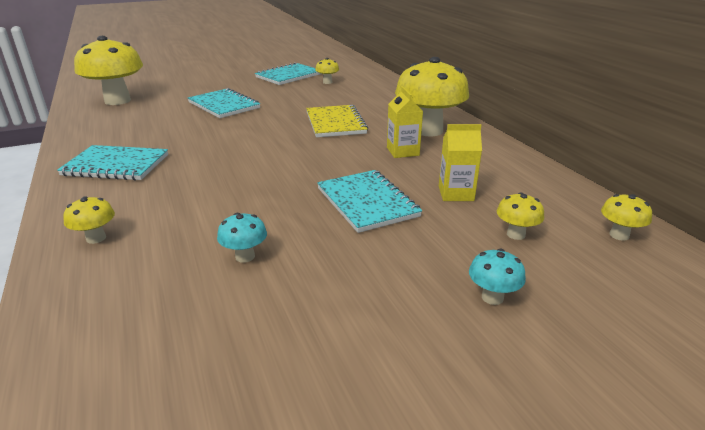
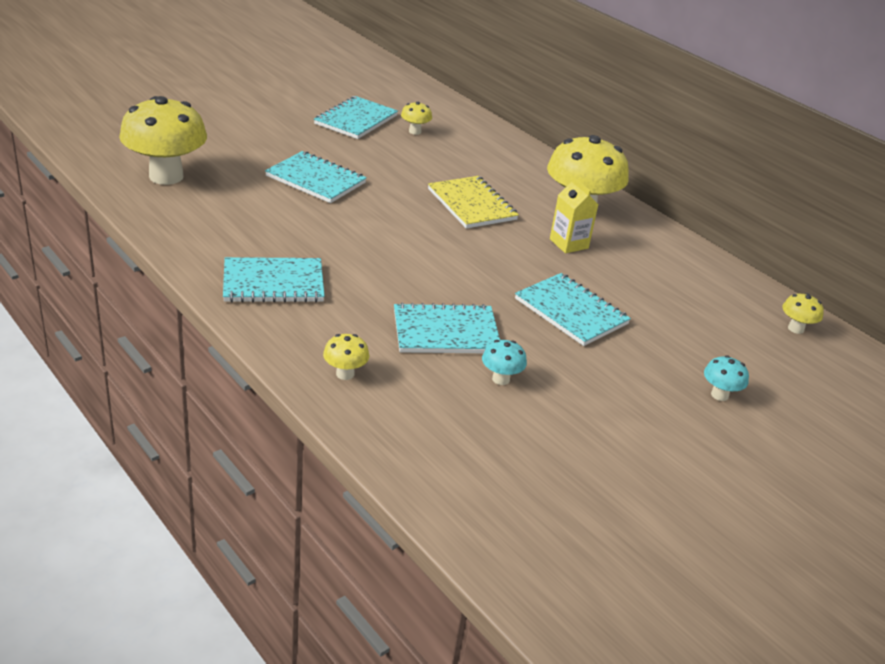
camera: 20 degrees left, 5 degrees up
(228, 211) = (446, 332): none -> turquoise notebook
(456, 193) = (646, 295): yellow carton -> none
(516, 234) = (715, 335): yellow mushroom -> none

